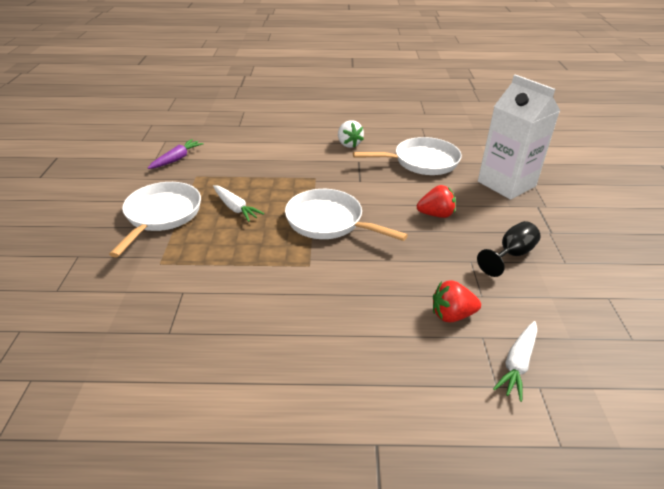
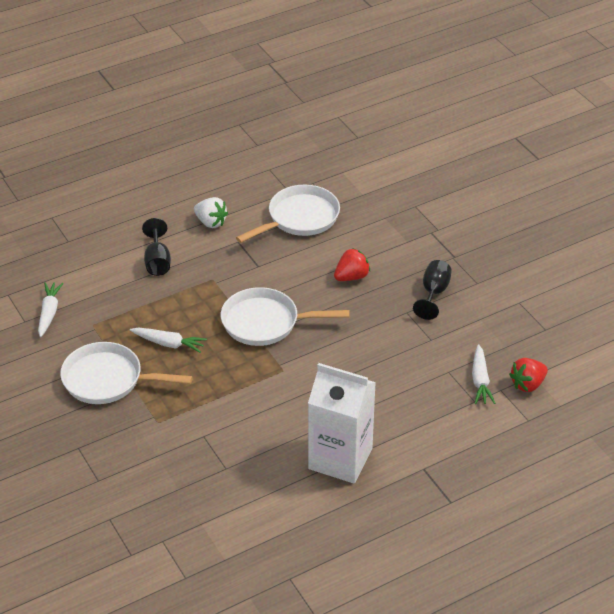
camera: 30 degrees left, 5 degrees up
(161, 215) = (108, 380): white pan -> white pan turned 60 degrees counterclockwise
(177, 159) = (49, 313): purple carrot -> white carrot
(285, 154) = (157, 261): none -> black goblet
(452, 315) = (418, 364): red strawberry -> red strawberry (527, 384)
(506, 184) = (392, 216): white carton -> white carton (340, 459)

